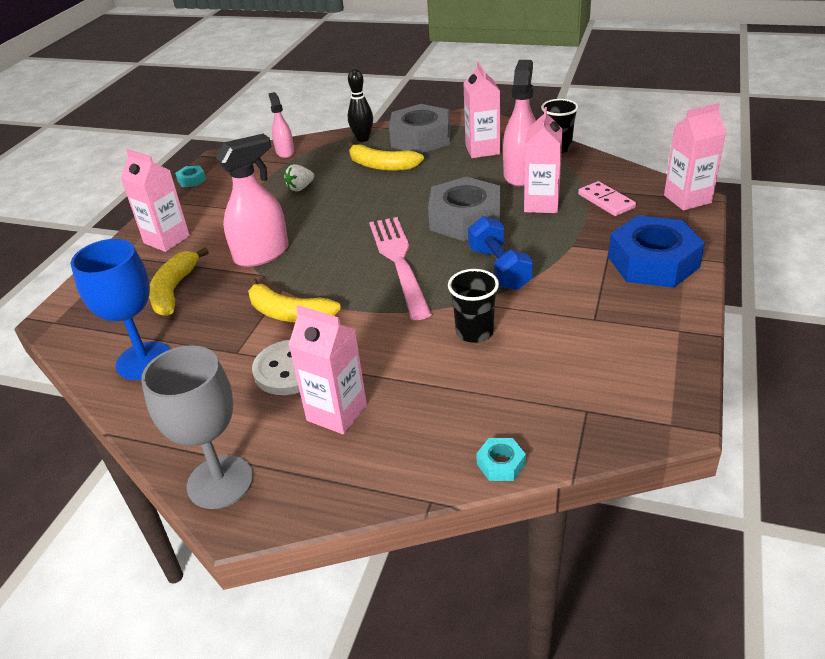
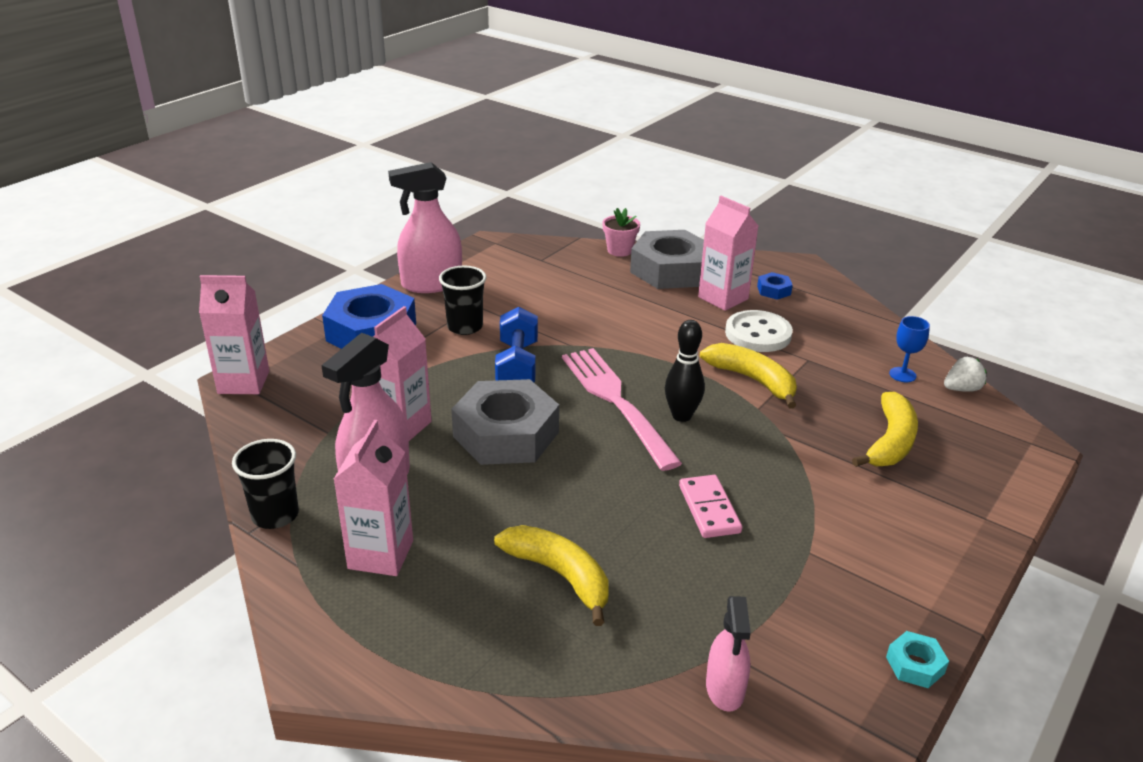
camera: 165 degrees left, 5 degrees down
(144, 361) = (902, 375): blue goblet -> blue goblet, size x0.47
(167, 239) = (924, 527): pink carton -> none
(220, 482) = (815, 283): grey goblet -> none
(262, 254) = (780, 460): pink spray bottle -> pink spray bottle (431, 284)
(276, 447) = (773, 290): none -> blue nut
(300, 188) = (710, 569): white strawberry -> white strawberry (961, 389)
(363, 139) = (559, 672): black bowling pin -> black bowling pin (681, 416)
(399, 262) = (616, 402): pink fork -> pink fork turned 150 degrees clockwise
(421, 138) = (454, 629): grey nut -> grey nut (670, 270)
(474, 332) = (583, 321): black cup -> black cup (465, 327)
(501, 464) = (619, 250): turquoise nut -> pink flower pot
(606, 201) = (327, 407): pink domino -> pink domino (709, 509)

